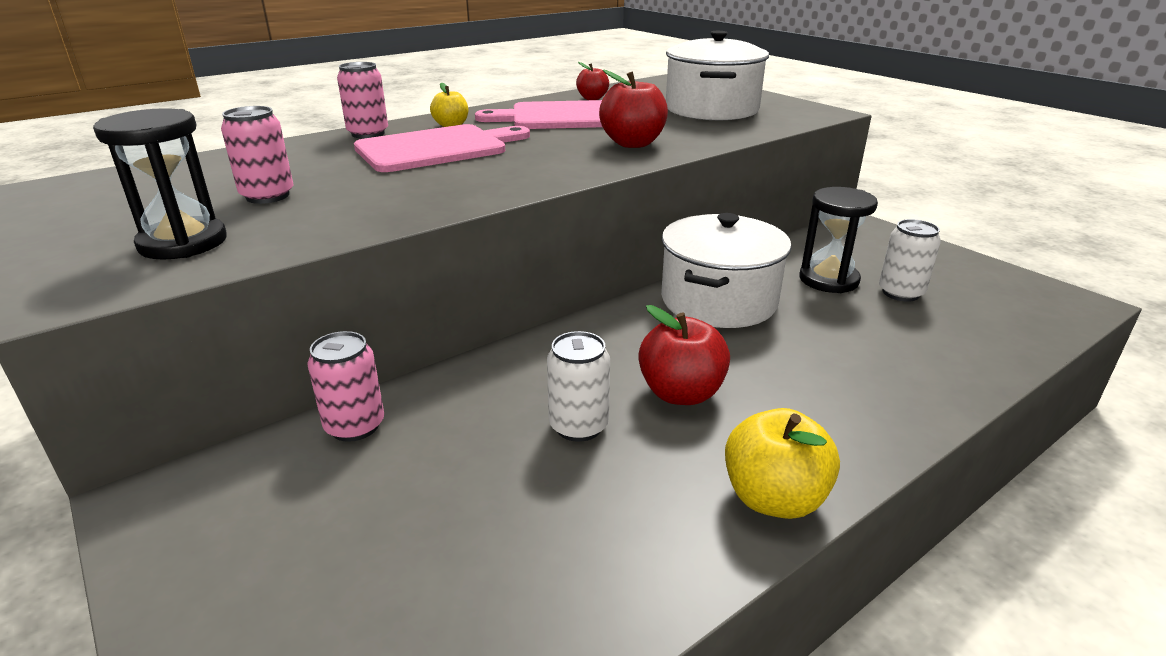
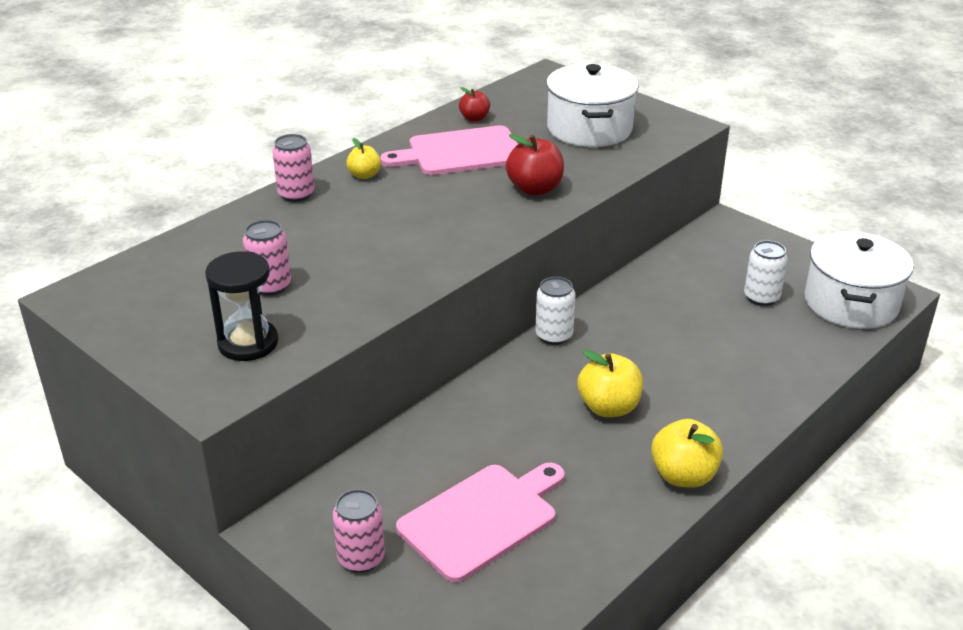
camera: 10 degrees left, 5 degrees up
(355, 426) = (385, 460): pink can -> pink can (361, 558)
(437, 148) = (371, 211): pink cutting board -> pink cutting board (482, 518)
(578, 426) = (544, 441): white can -> white can (554, 335)
(681, 393) = (608, 407): red apple -> yellow apple
(718, 301) = (620, 320): white pot -> white pot (851, 303)
(828, 280) = (704, 289): black hourglass -> none

